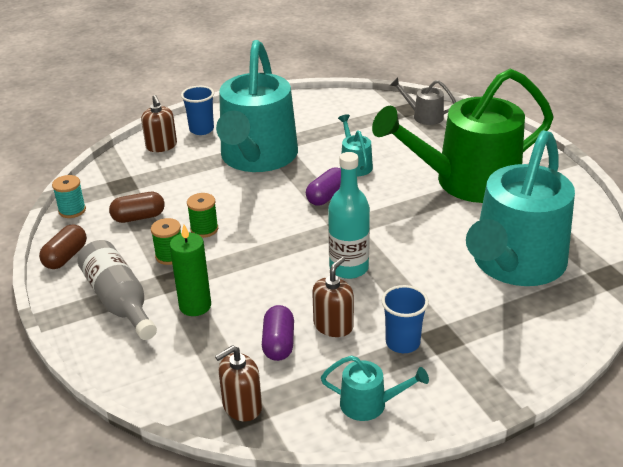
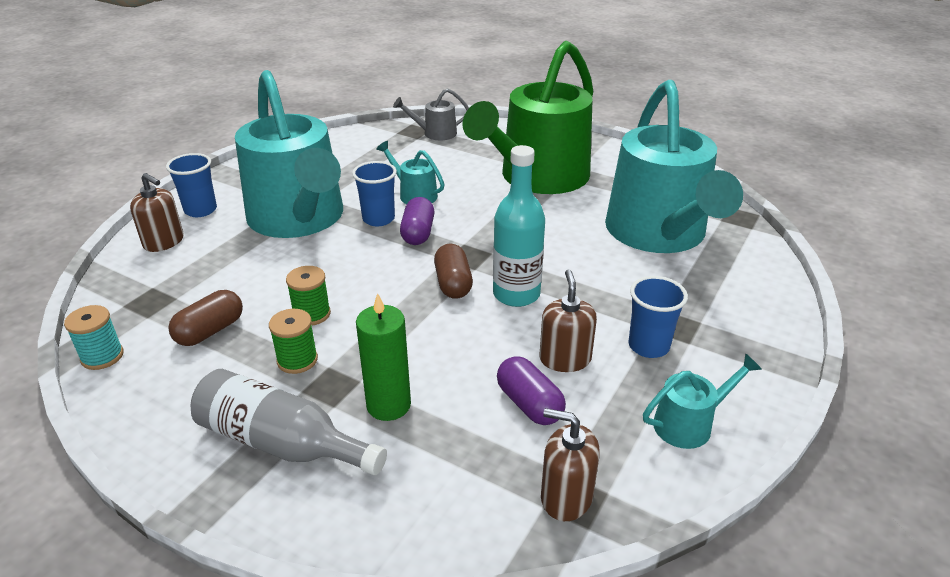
camera: 35 degrees left, 0 degrees up
(66, 257) = (147, 419): brown capsule -> brown capsule (453, 283)
(242, 406) = (566, 497): brown soap dispenser -> brown soap dispenser turned 90 degrees clockwise
(310, 176) = (378, 219): none -> blue cup

